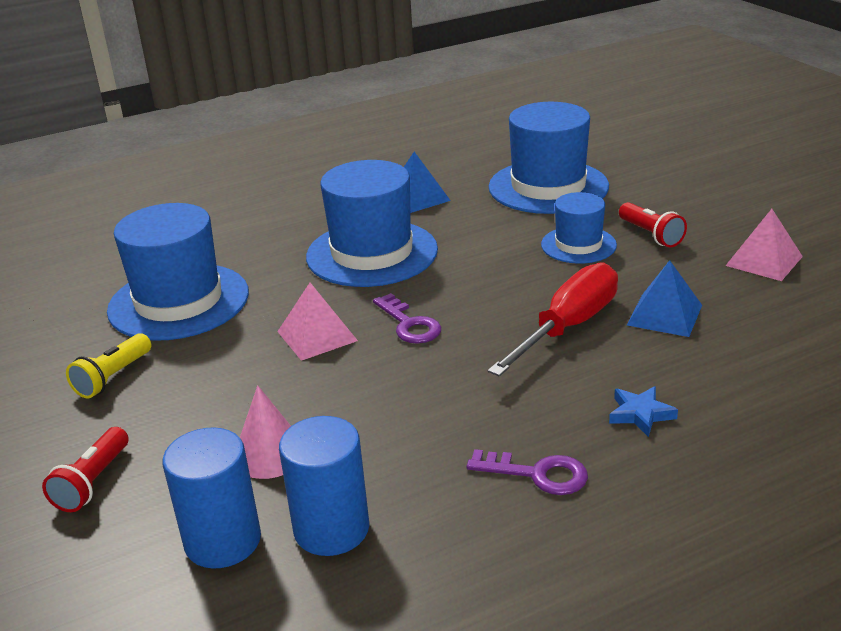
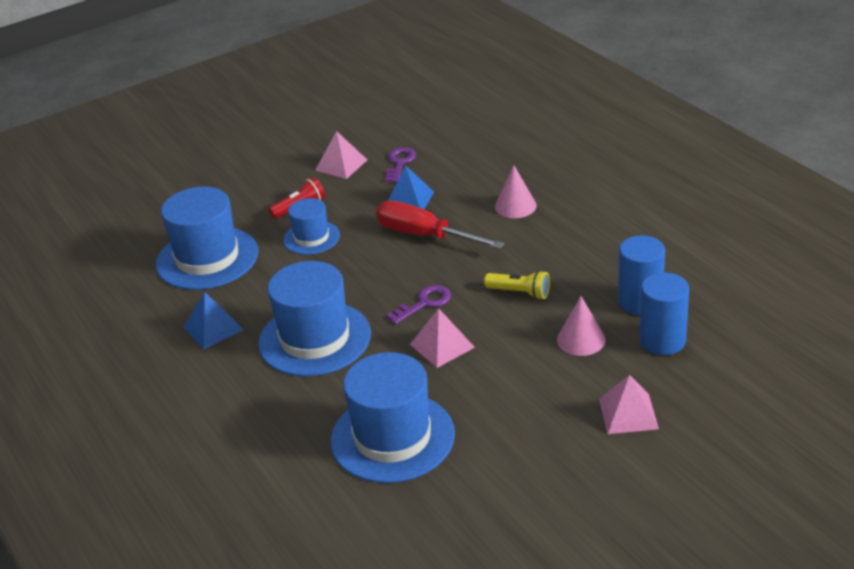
camera: 95 degrees left, 5 degrees up
(93, 482) = (628, 413): red flashlight -> pink pyramid
(113, 377) = (508, 443): yellow flashlight -> yellow flashlight (520, 293)
(537, 474) = (576, 236): purple key -> purple key (399, 163)
(640, 414) = (515, 206): blue star -> pink cone

